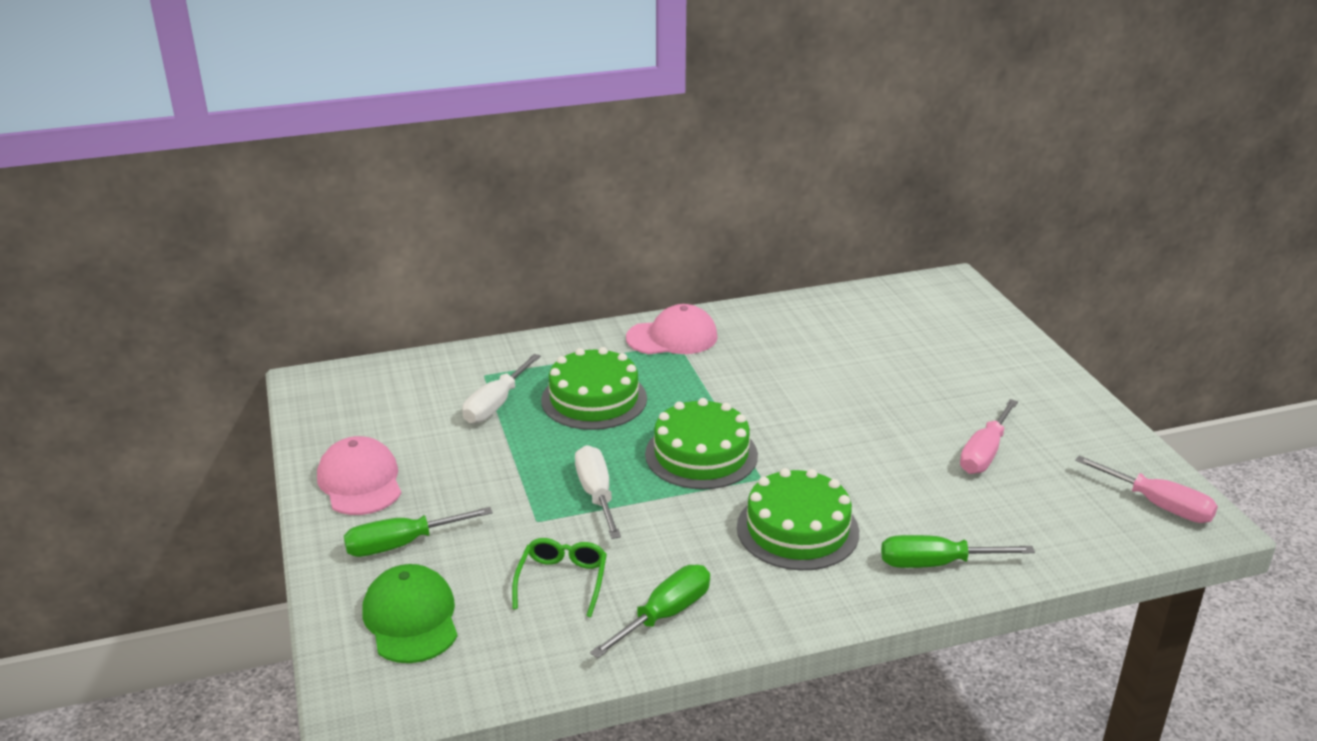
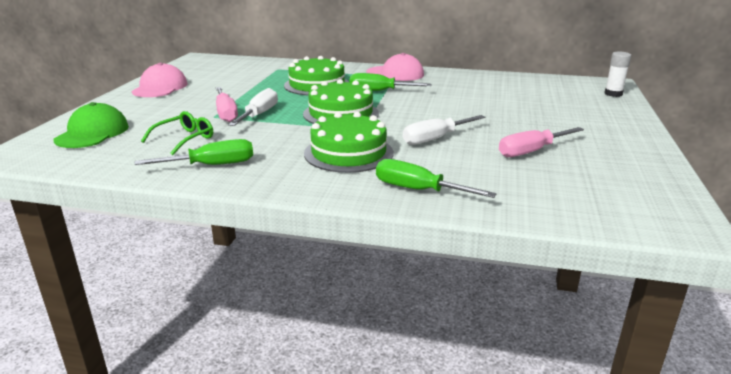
camera: 30 degrees right, 5 degrees down
(402, 544) = (138, 109): green screwdriver -> green screwdriver (379, 91)
(496, 404) = (265, 78): white screwdriver -> white screwdriver (435, 139)
(974, 306) = (613, 94): none -> white glue stick
(1158, 505) = (650, 208): pink screwdriver -> pink screwdriver (226, 113)

